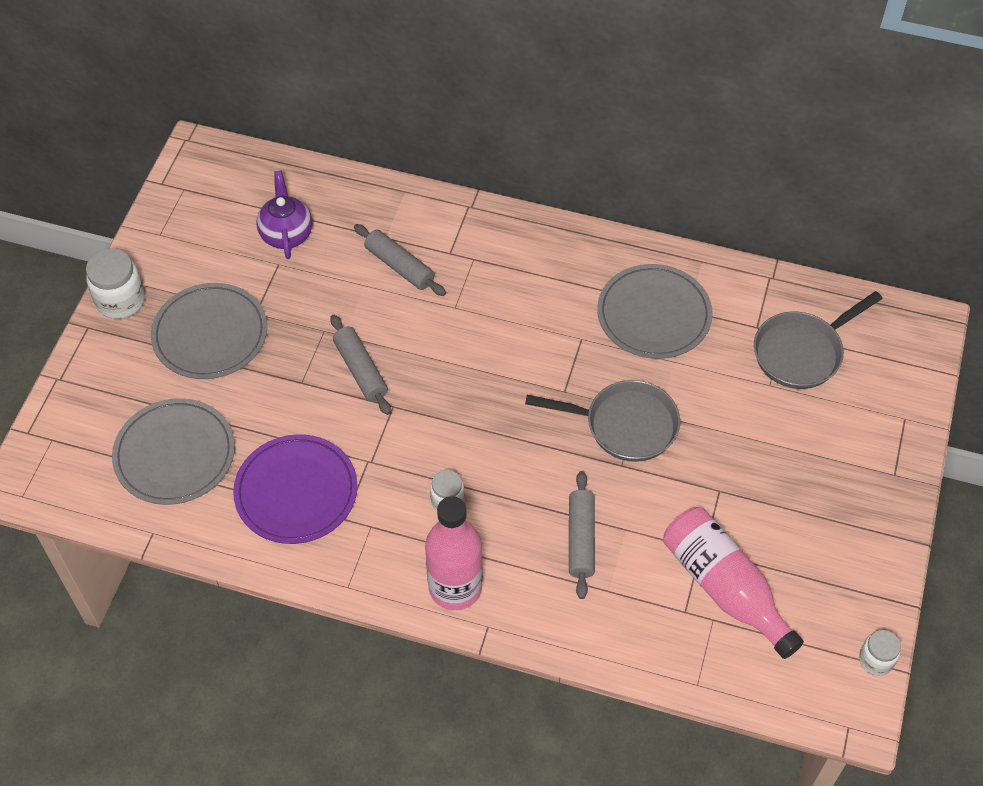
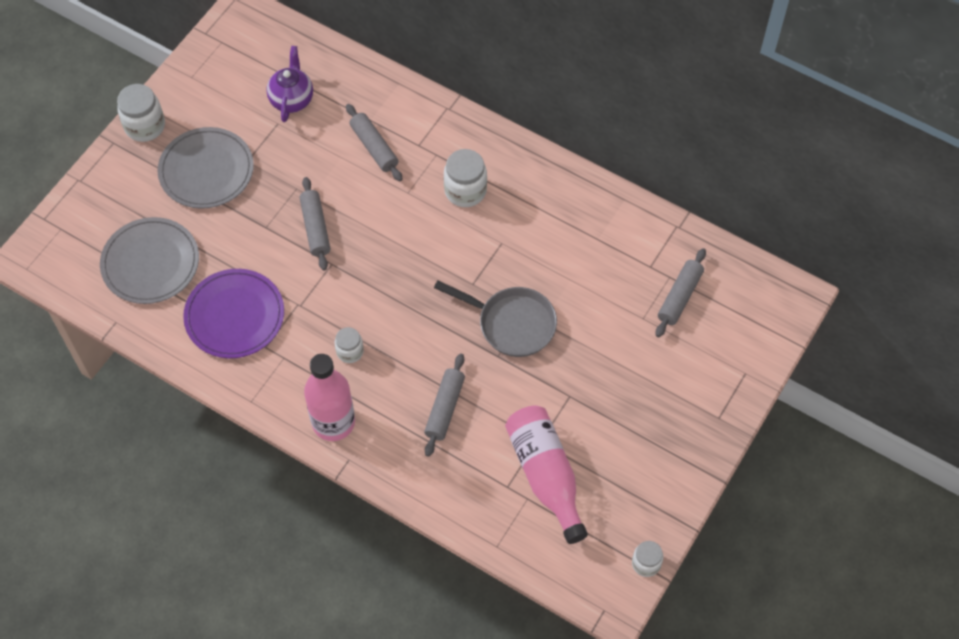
camera: 15 degrees right, 5 degrees up
(520, 291) = (465, 191): none -> white jar
(654, 314) = (568, 236): grey plate -> none
(801, 352) = (680, 297): grey pan -> grey rolling pin

